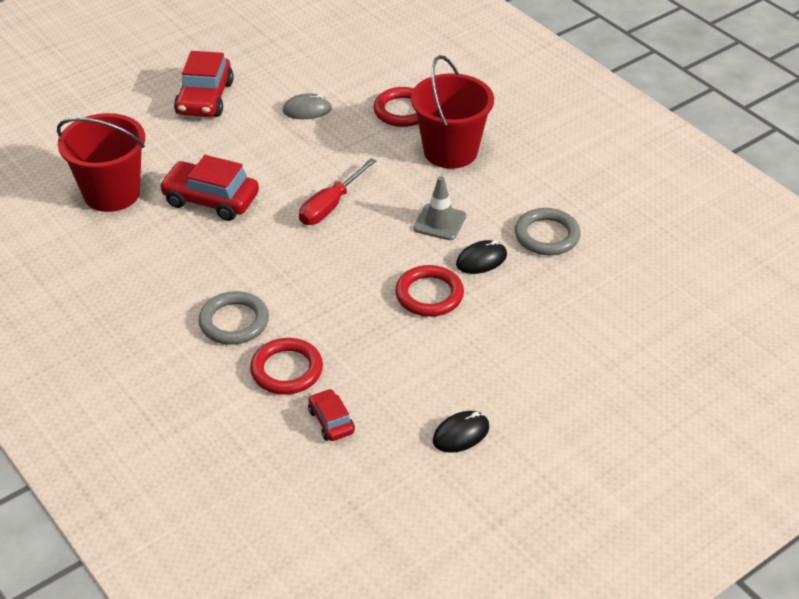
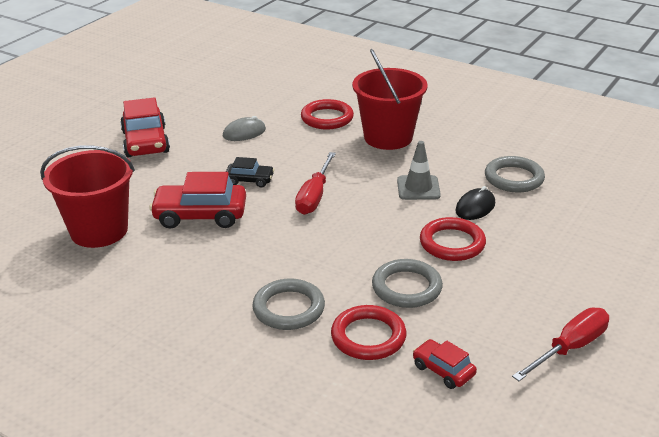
camera: 20 degrees left, 10 degrees down
(279, 170) = (250, 180): none -> black car
(353, 330) = (406, 287): none -> grey ring
(461, 434) = (569, 348): black mouse -> red screwdriver

